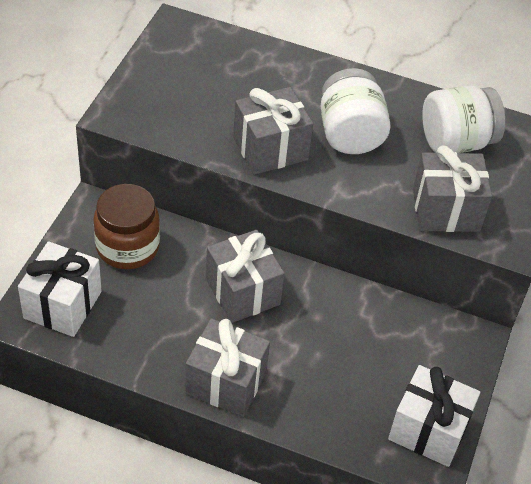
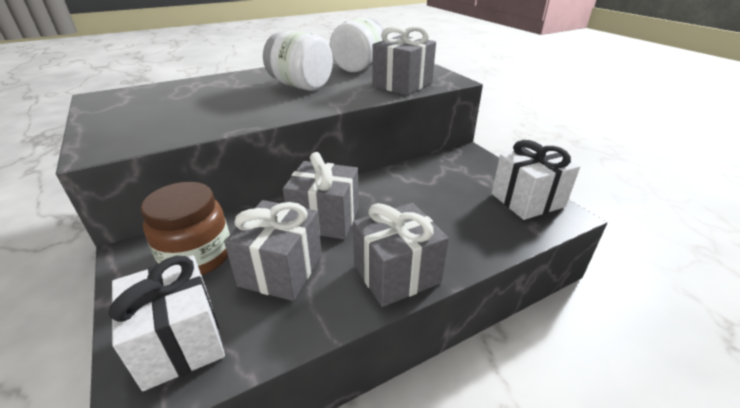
camera: 45 degrees left, 15 degrees down
(270, 149) = (261, 109): grey gift -> grey gift (281, 270)

